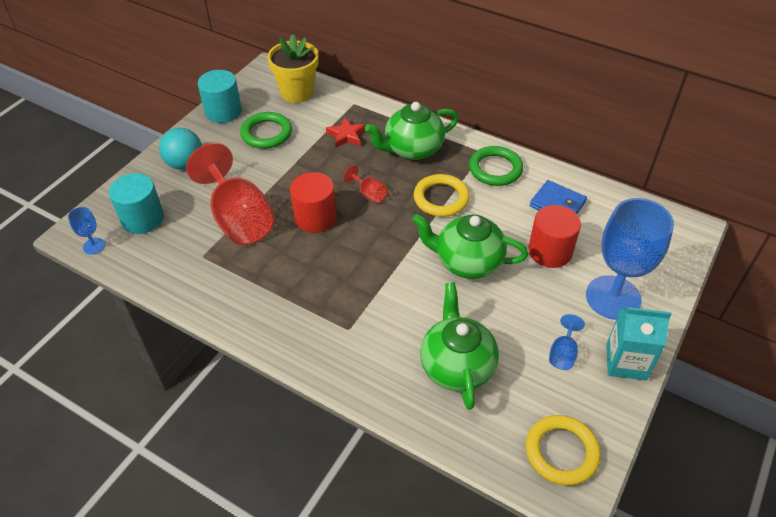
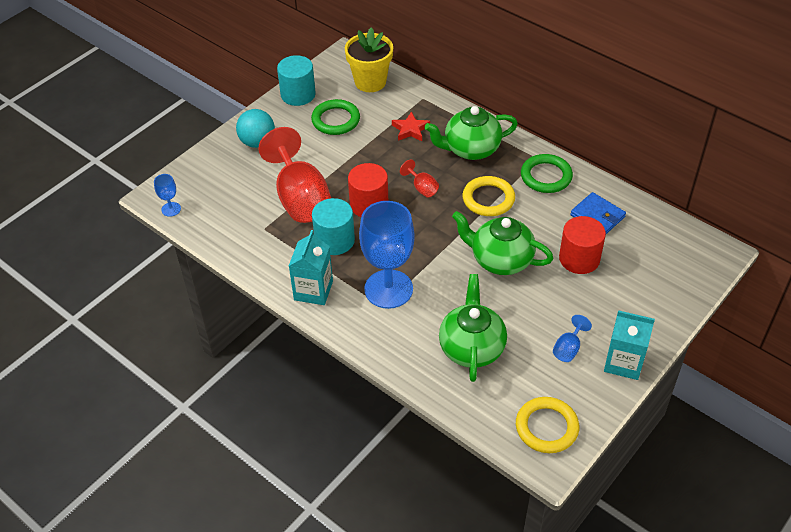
camera: 10 degrees right, 0 degrees up
(142, 219) = (215, 189): turquoise cylinder -> turquoise cylinder (334, 240)
(267, 321) = (313, 290): none -> turquoise carton
(613, 297) = (627, 306): blue goblet -> blue goblet (388, 289)

